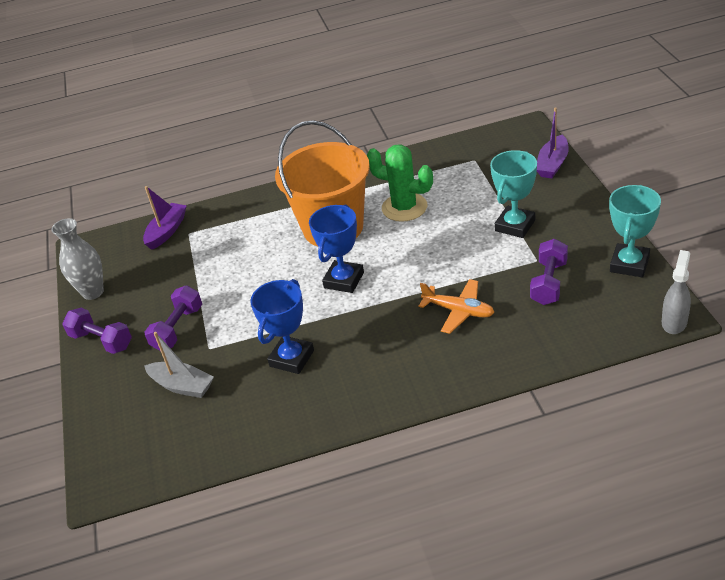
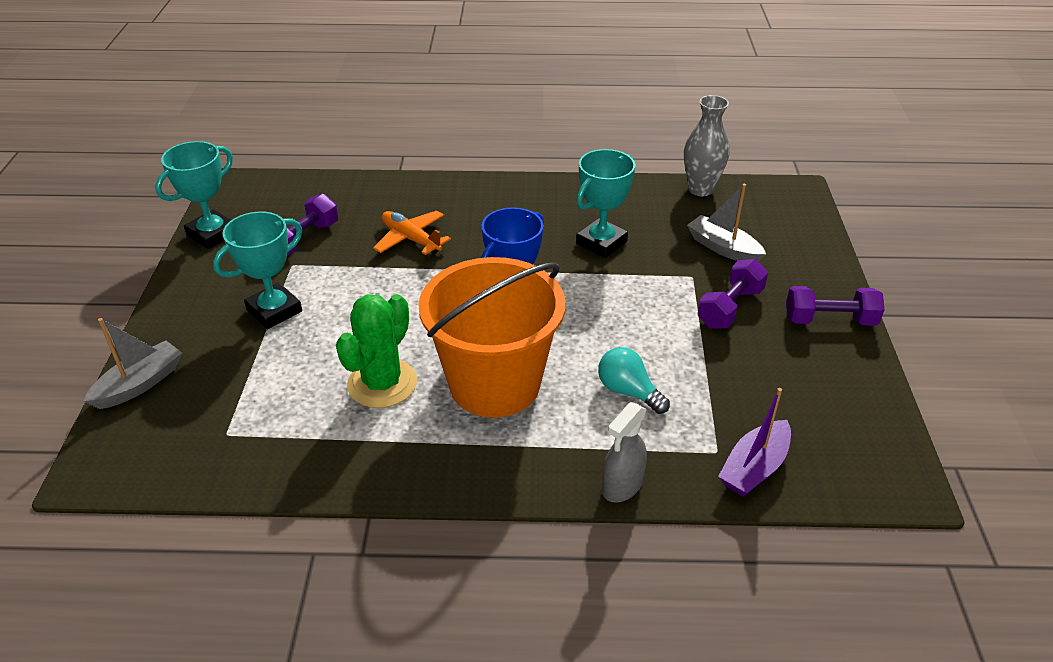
camera: 170 degrees left, 0 degrees up
(93, 292) = (860, 393): grey vase -> grey vase (700, 189)
(101, 341) = (829, 320): purple dumbbell -> purple dumbbell turned 45 degrees counterclockwise
(246, 249) = (628, 391): none -> turquoise light bulb
(291, 358) = (601, 243): blue trophy -> turquoise trophy
(404, 207) = (382, 383): green cactus -> green cactus turned 75 degrees clockwise
(552, 164) = (140, 384): purple boat -> grey boat
(674, 322) = (238, 180): grey spray bottle -> grey spray bottle (622, 486)

